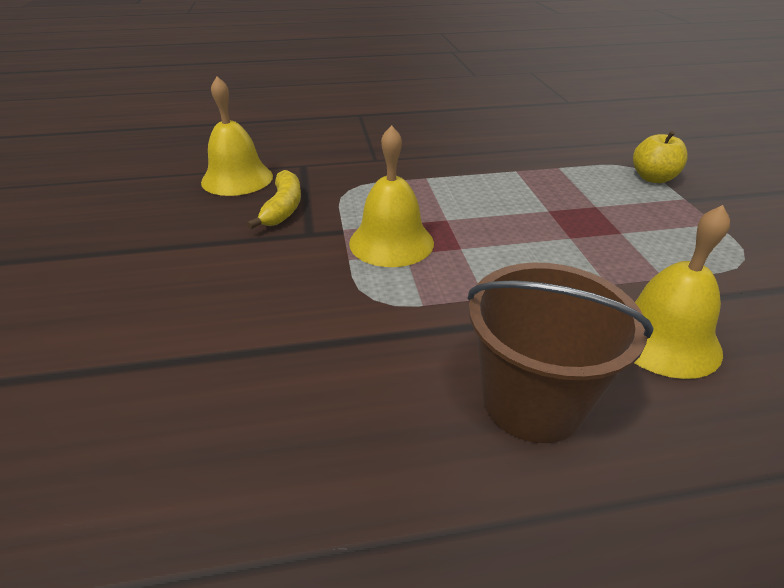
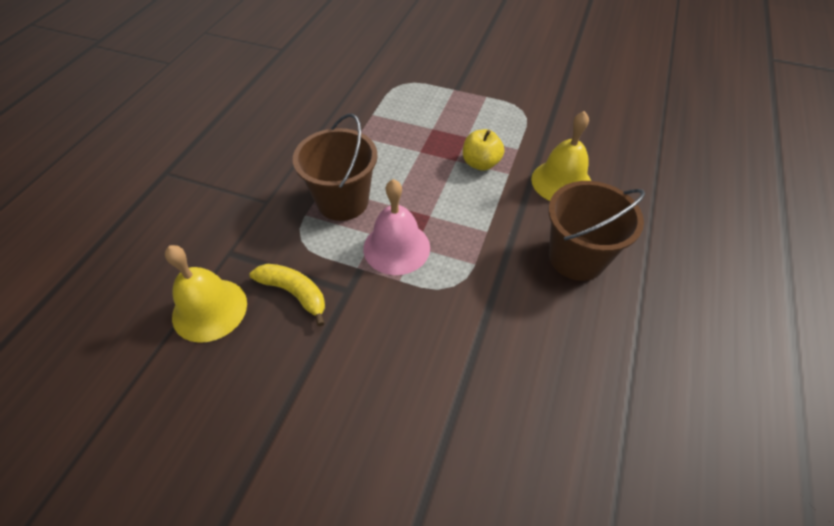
camera: 60 degrees left, 15 degrees up
(391, 242) = (396, 247): yellow bell -> pink bell
(419, 192) = (343, 201): none -> brown bucket
(653, 178) = (423, 85): yellow apple -> yellow apple (480, 163)

